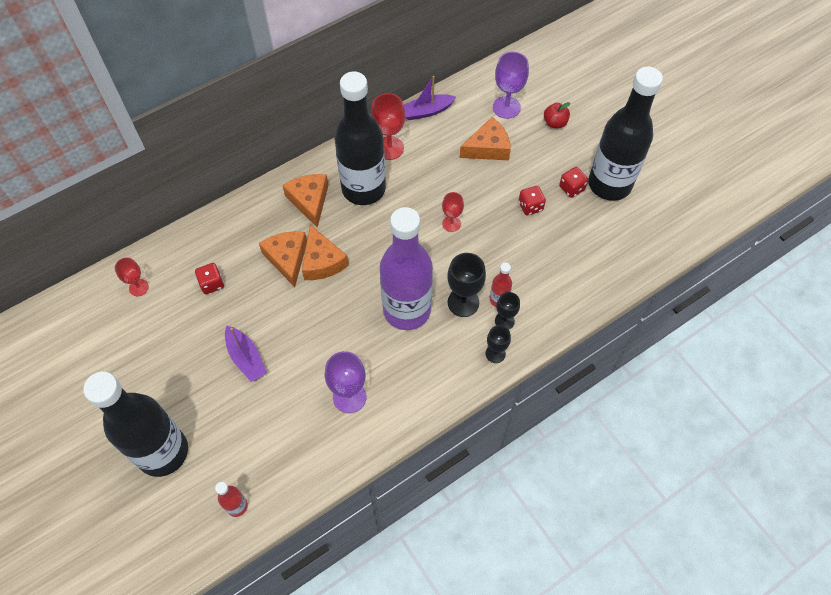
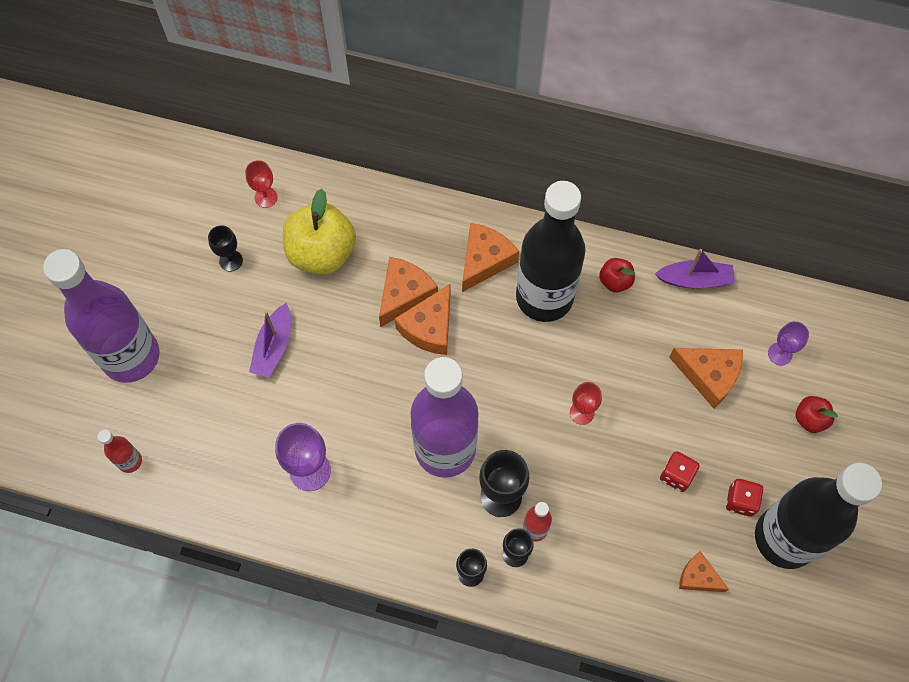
camera: 50 degrees right, 5 degrees up
(160, 340) = (231, 261): none -> black goblet
(163, 452) = (131, 356): black bottle -> purple bottle
(212, 284) = (322, 253): red dice -> yellow apple
(389, 148) = (615, 281): red goblet -> red apple
(426, 111) = (695, 280): purple boat -> purple boat turned 150 degrees clockwise
(506, 107) = (780, 354): purple goblet -> purple goblet, size x0.62
(596, 240) = (698, 577): none -> orange cheese

